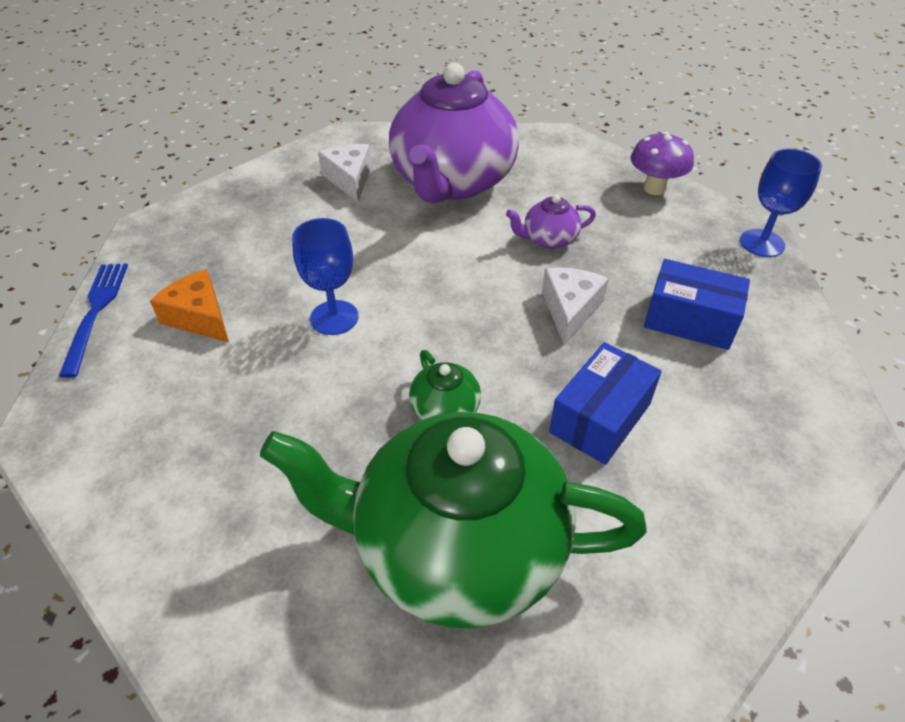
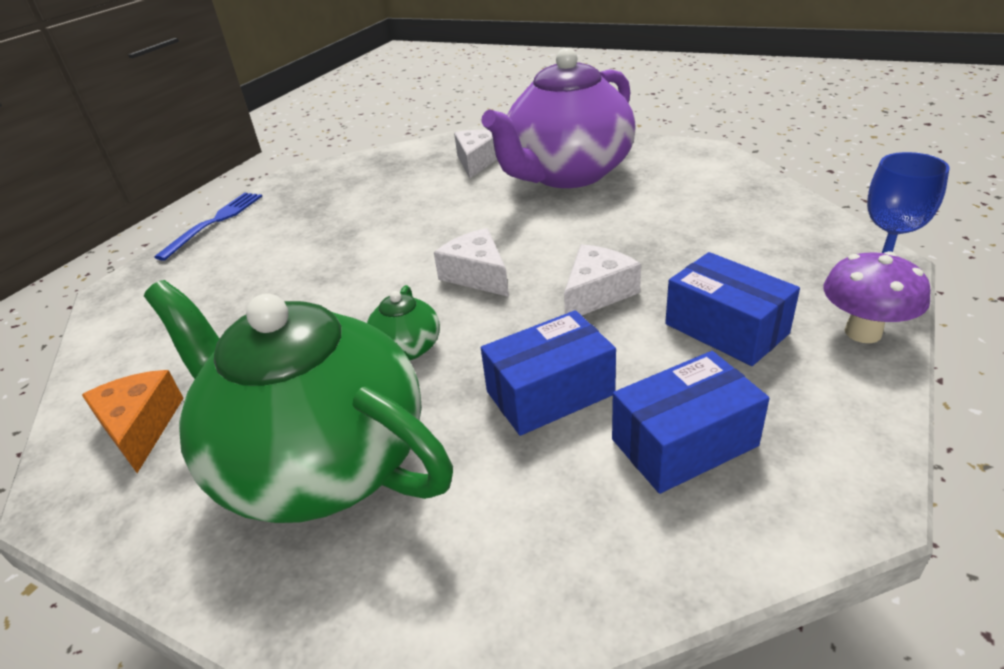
camera: 30 degrees right, 10 degrees down
(199, 317) = (278, 238): orange cheese -> orange cheese (141, 427)
(334, 317) = (377, 258): blue goblet -> none
(451, 315) = (477, 275): none -> white cheese
(548, 239) = (624, 231): purple teapot -> none
(654, 188) = (780, 205): purple mushroom -> purple mushroom (863, 332)
(725, 430) = (684, 442): none -> blue box

